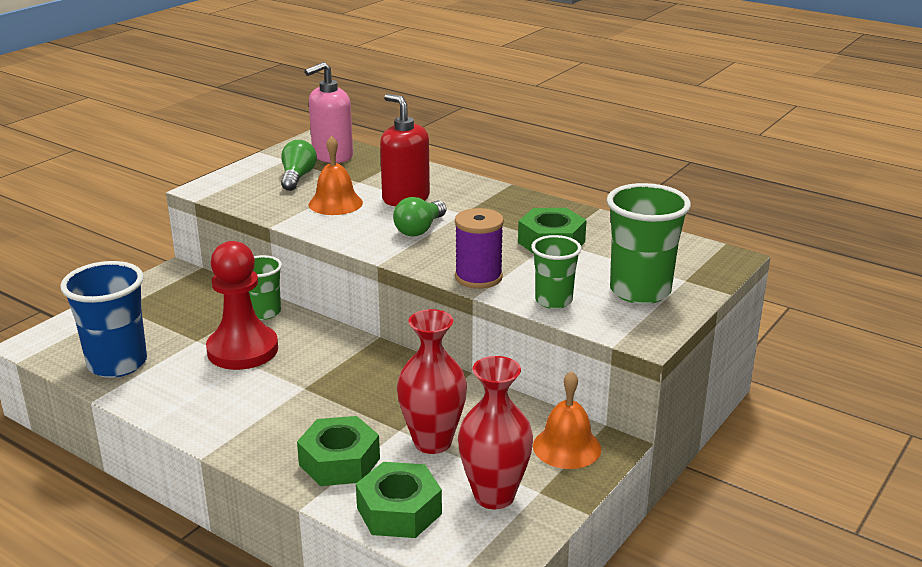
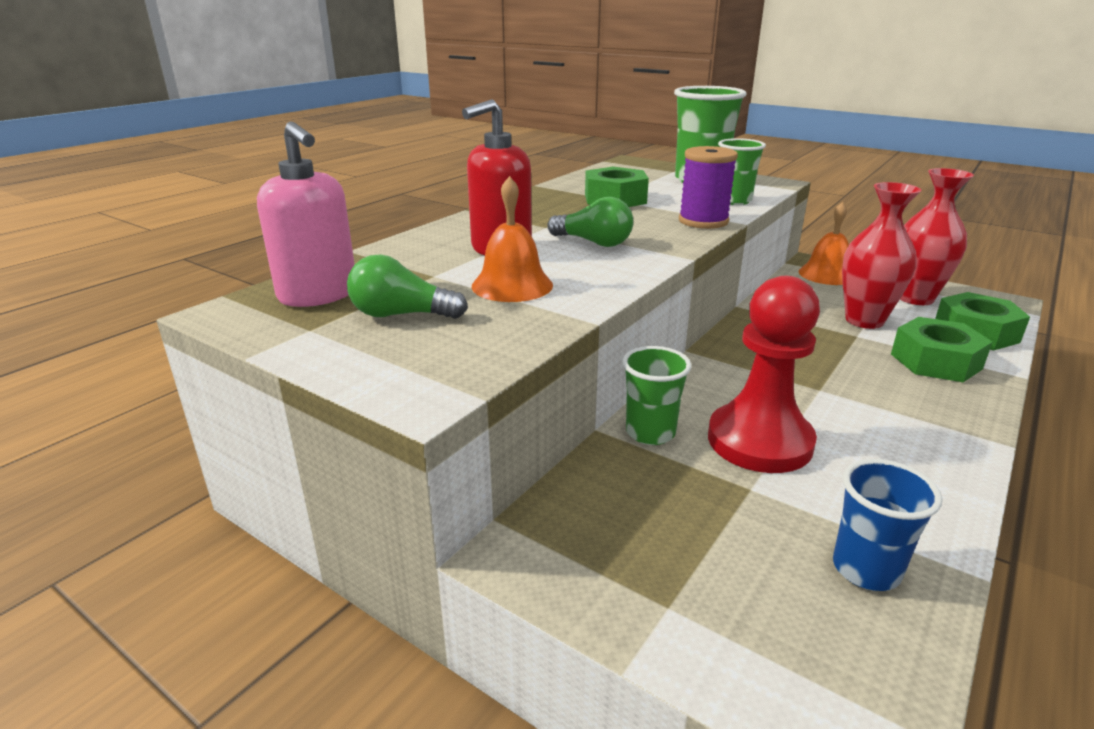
camera: 90 degrees left, 0 degrees up
(117, 364) = (866, 569): blue cup -> blue cup, size x0.60

